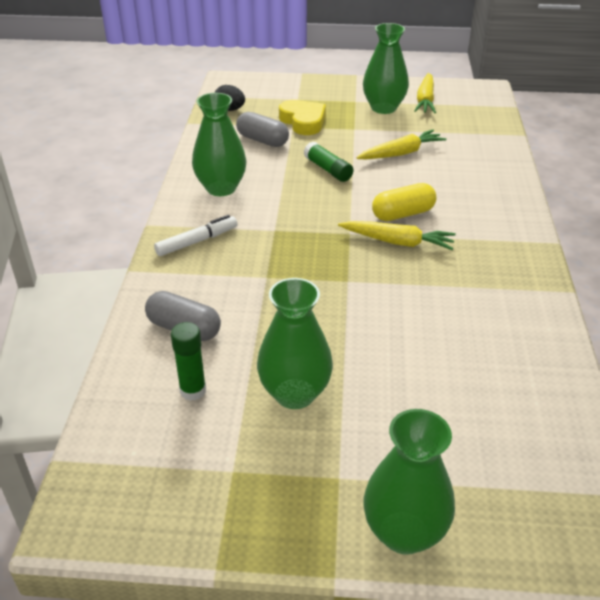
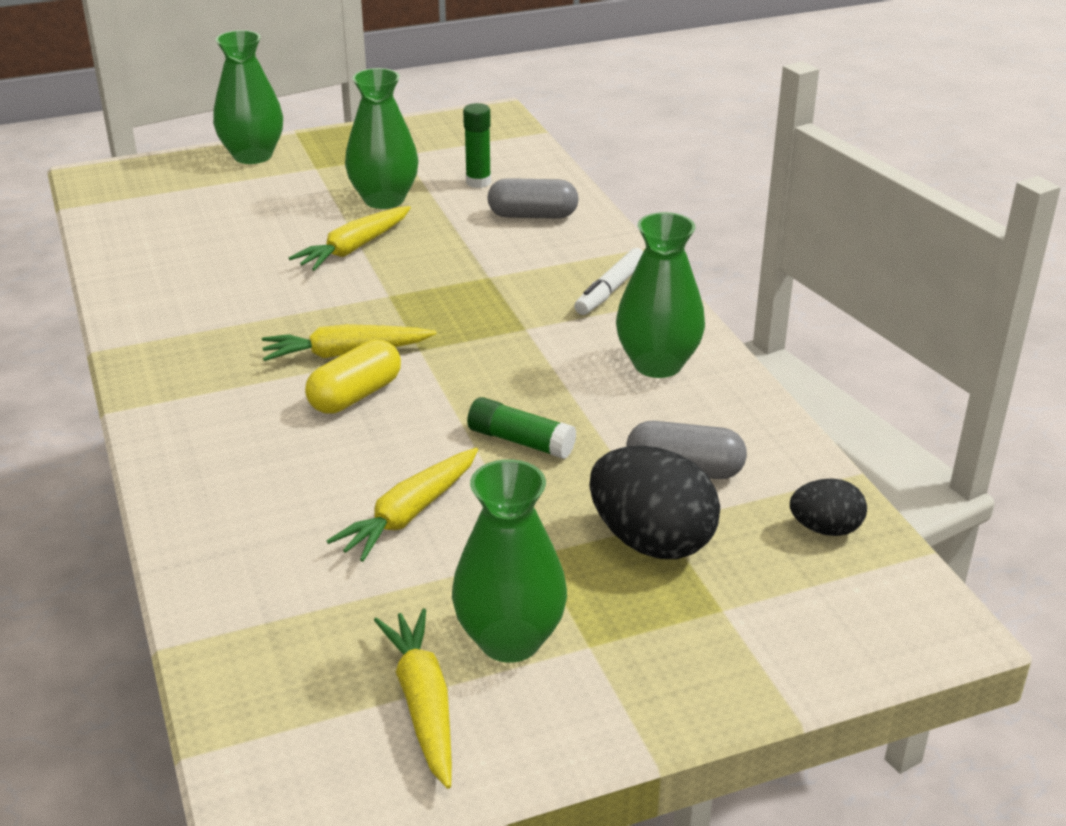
camera: 155 degrees right, 5 degrees down
(303, 121) = (651, 541): yellow heart -> black egg
(352, 336) = (354, 248): none -> yellow carrot

